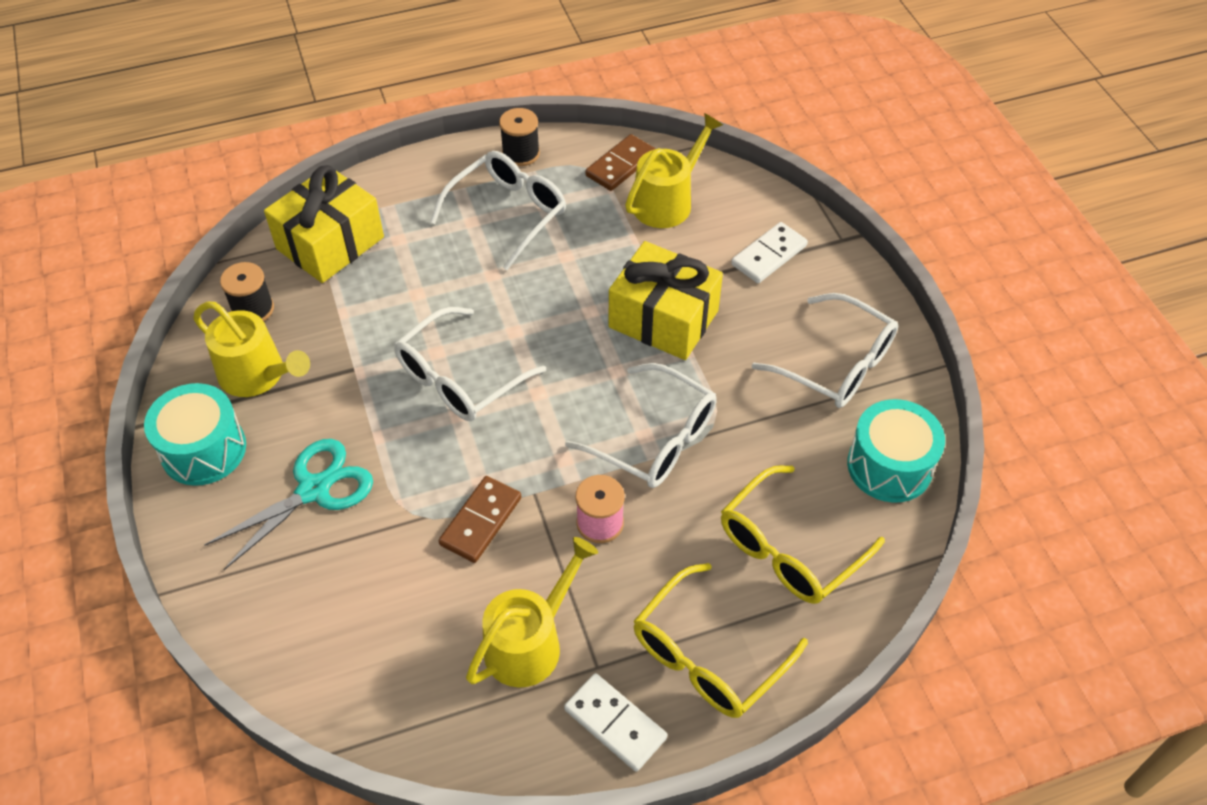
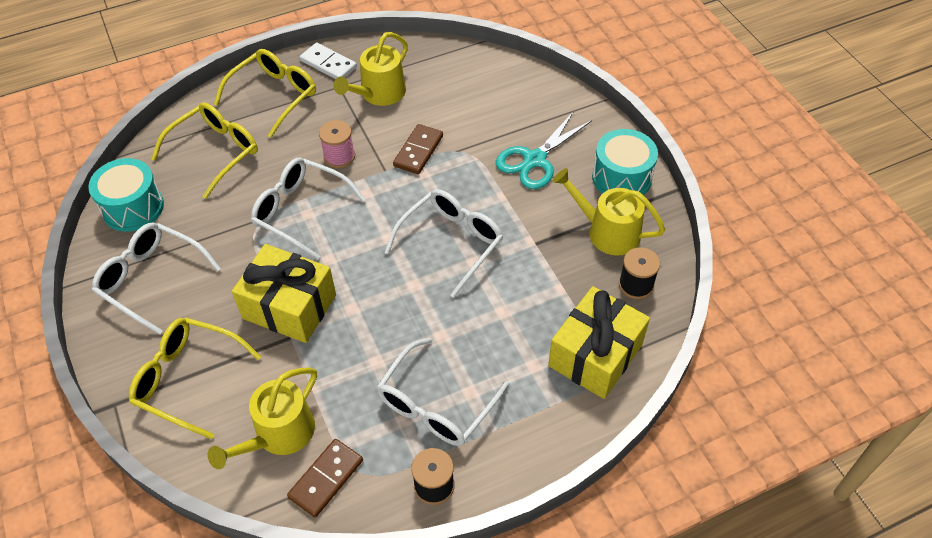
camera: 175 degrees right, 0 degrees up
(769, 255) = (187, 379): white domino -> yellow glasses

